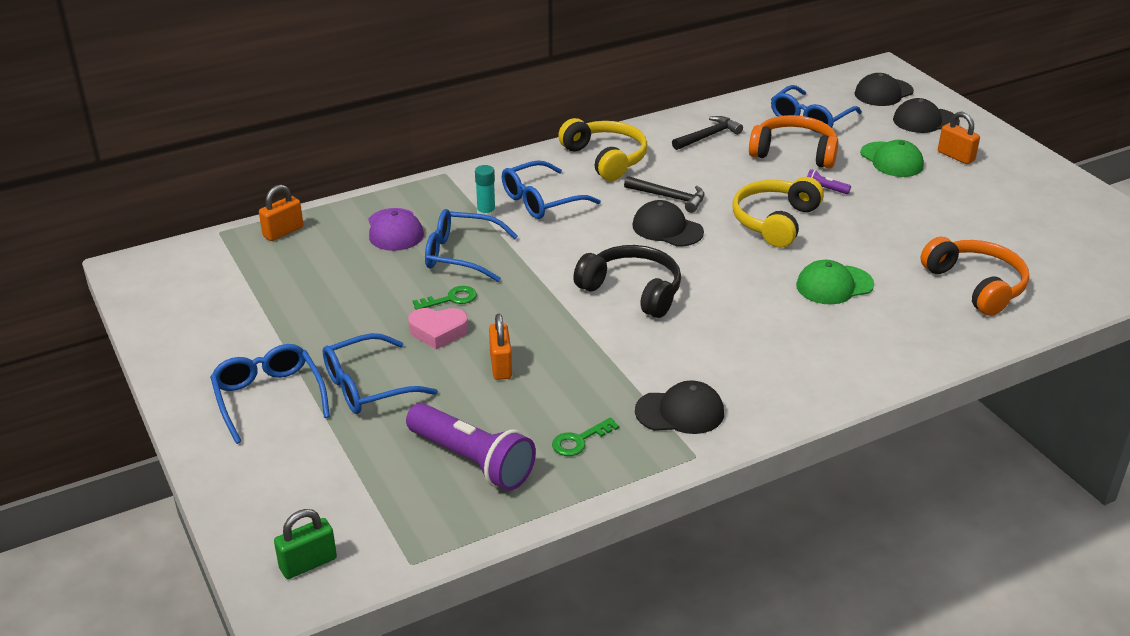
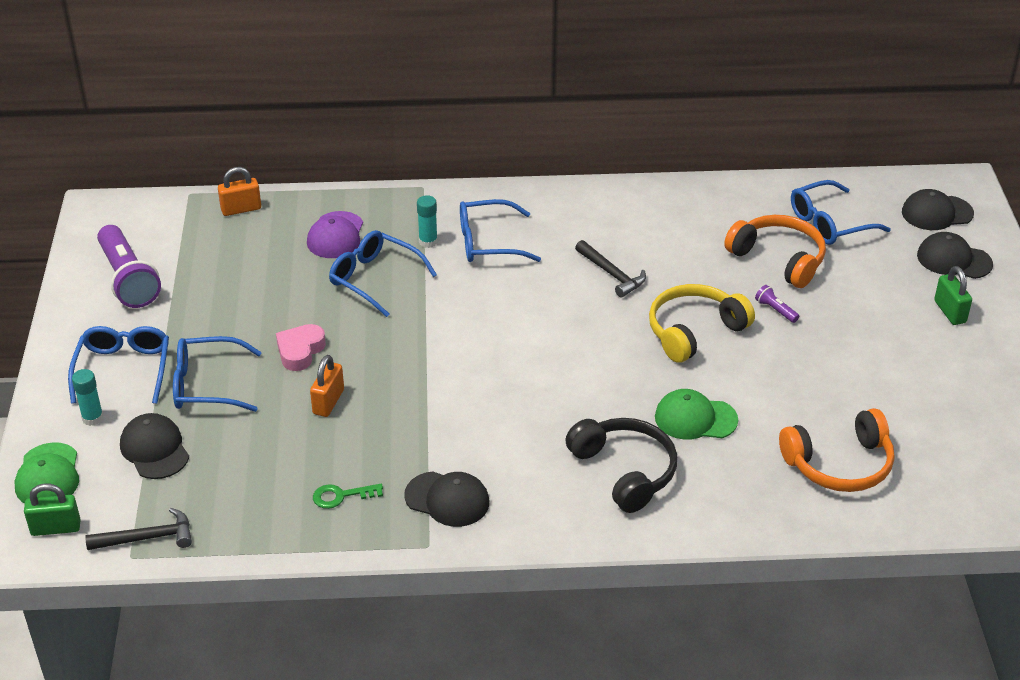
camera: 25 degrees right, 5 degrees up
(269, 450) = (92, 418): none -> turquoise glue stick
(438, 332) = (300, 351): pink heart -> pink heart turned 90 degrees clockwise
(451, 299) = (334, 321): green key -> none
(472, 460) = (241, 483): purple flashlight -> purple flashlight (128, 279)
(606, 158) = (584, 213): yellow headphones -> none
(632, 291) = (499, 364): black headphones -> black headphones (625, 471)
(667, 229) = (583, 308): black cap -> black cap (154, 449)
(708, 136) = (706, 215): black hammer -> black hammer (147, 538)
(891, 160) = (875, 296): green cap -> green cap (48, 476)
(955, 156) = (950, 312): orange padlock -> green padlock
(976, 285) = (839, 464): orange headphones -> orange headphones turned 75 degrees clockwise

